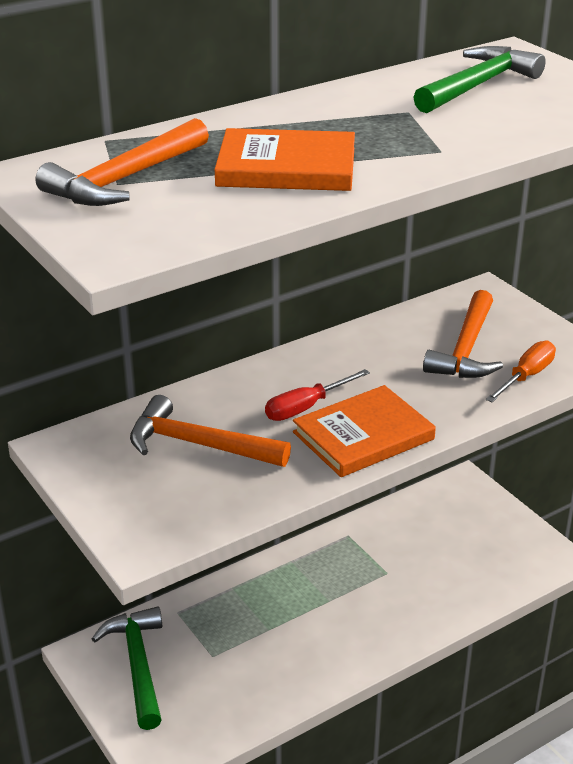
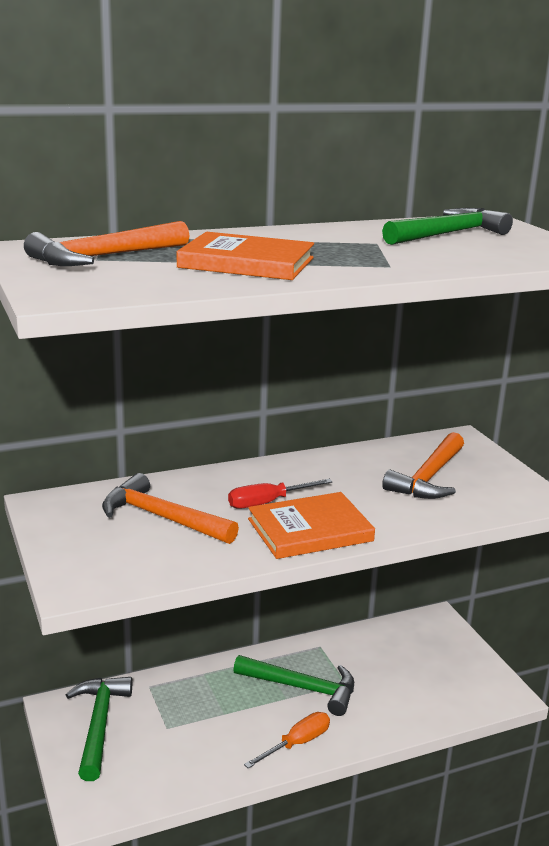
camera: 10 degrees right, 10 degrees down
(343, 586) = (302, 688): none -> green hammer
(526, 376) = (476, 504): orange screwdriver -> orange screwdriver (297, 743)

